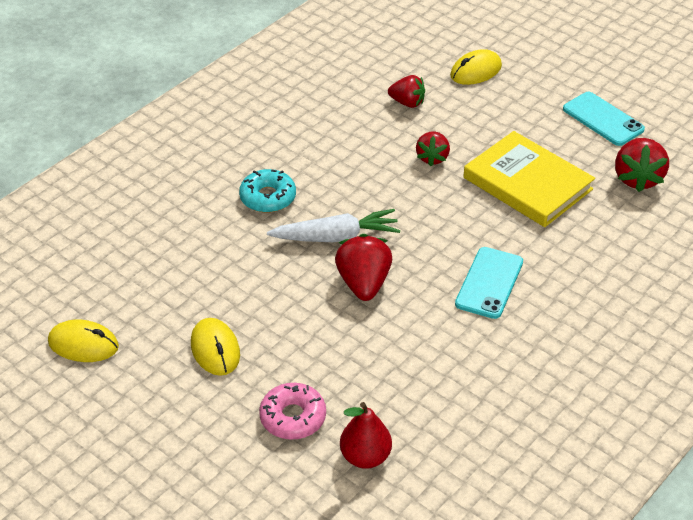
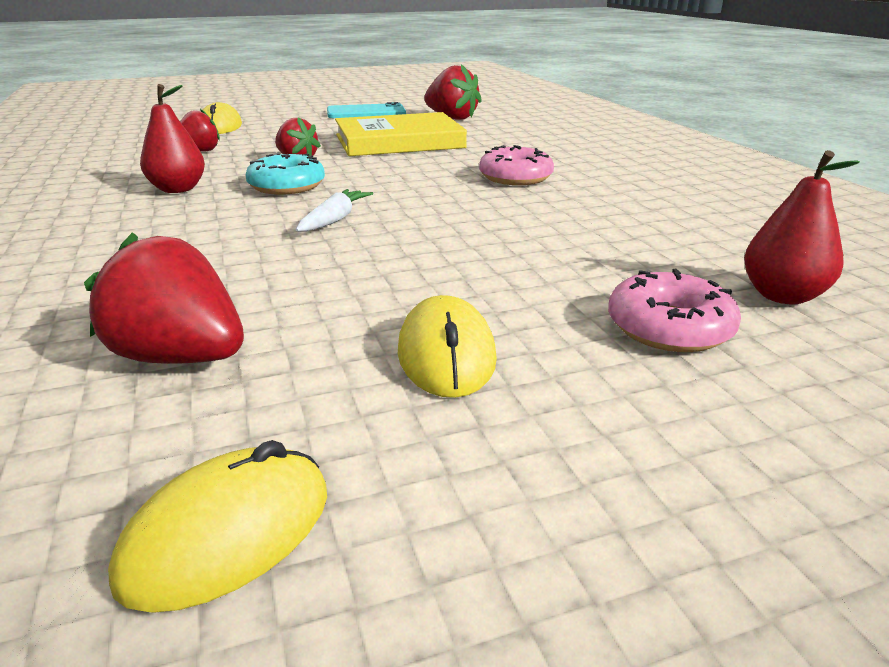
camera: 60 degrees left, 15 degrees down
(215, 349) = (446, 355): yellow mouse -> yellow mouse turned 75 degrees clockwise
(268, 197) = (189, 238): turquoise donut -> turquoise donut (287, 186)
(330, 144) = (178, 189): none -> red pear
(336, 237) = (334, 220): white carrot -> white carrot, size x0.62
(363, 284) = (439, 225): red strawberry -> red strawberry (181, 357)
(489, 283) = (515, 177): turquoise phone -> pink donut

